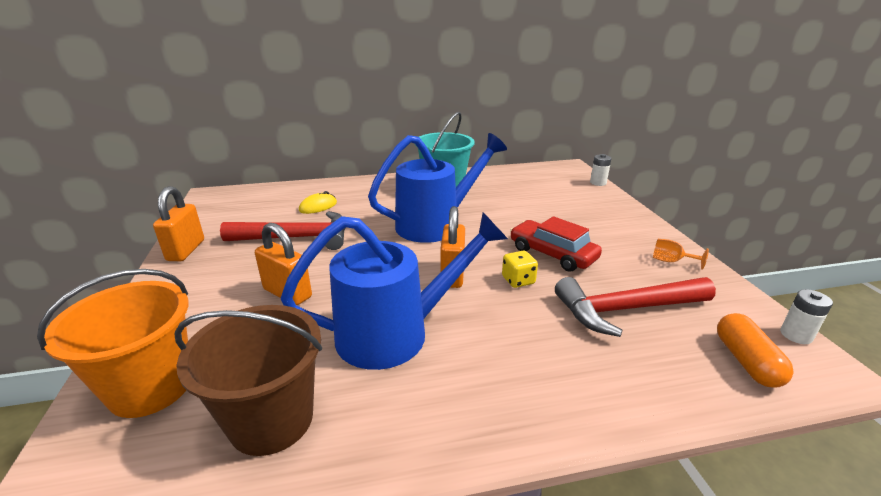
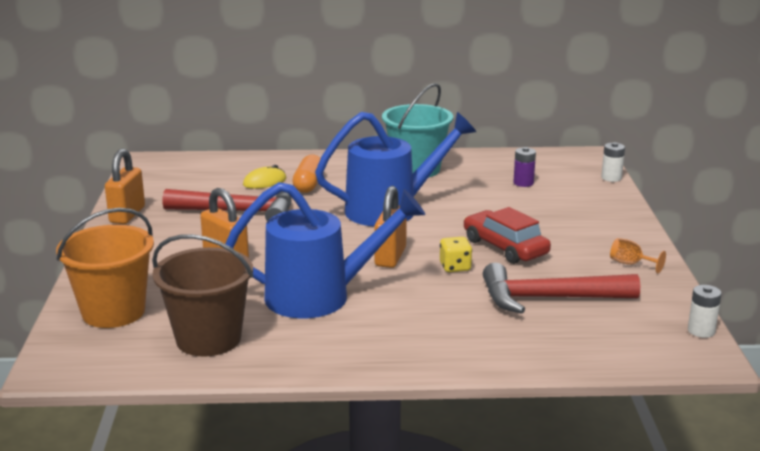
camera: 10 degrees right, 5 degrees down
(534, 192) = (523, 183): none -> purple battery
(746, 361) = (632, 343): orange capsule -> orange capsule (309, 184)

